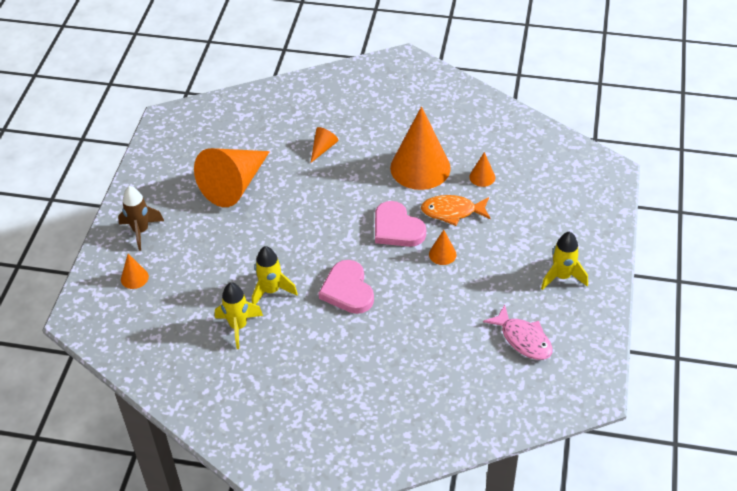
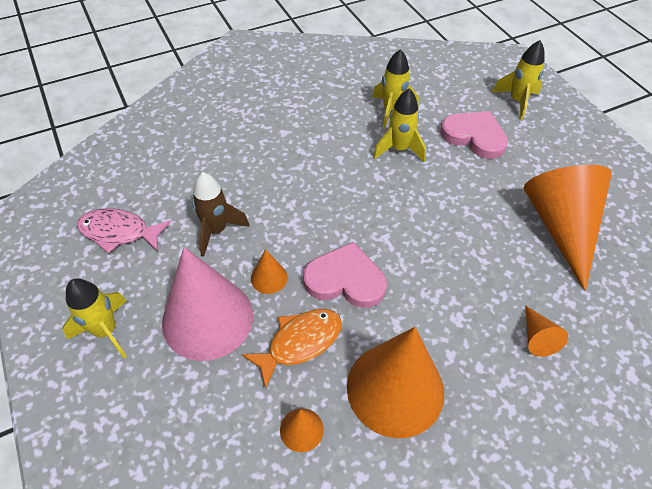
camera: 140 degrees right, 5 degrees up
(134, 278) = (517, 101): orange cone -> yellow rocket
(141, 231) = (569, 136): brown rocket -> brown rocket (216, 230)
(347, 290) = (332, 186): pink heart -> pink heart (474, 136)
(496, 251) = (207, 318): none -> pink cone

